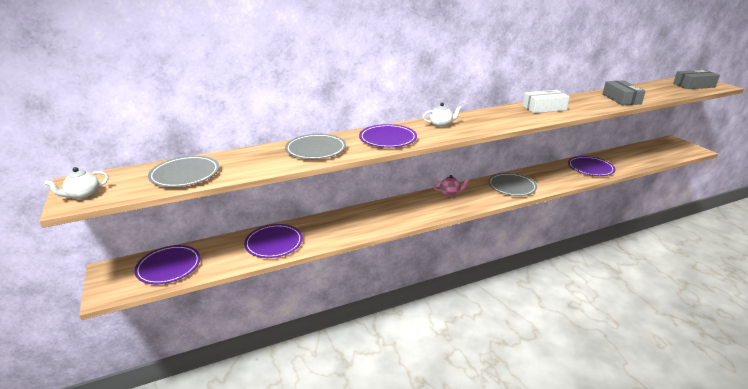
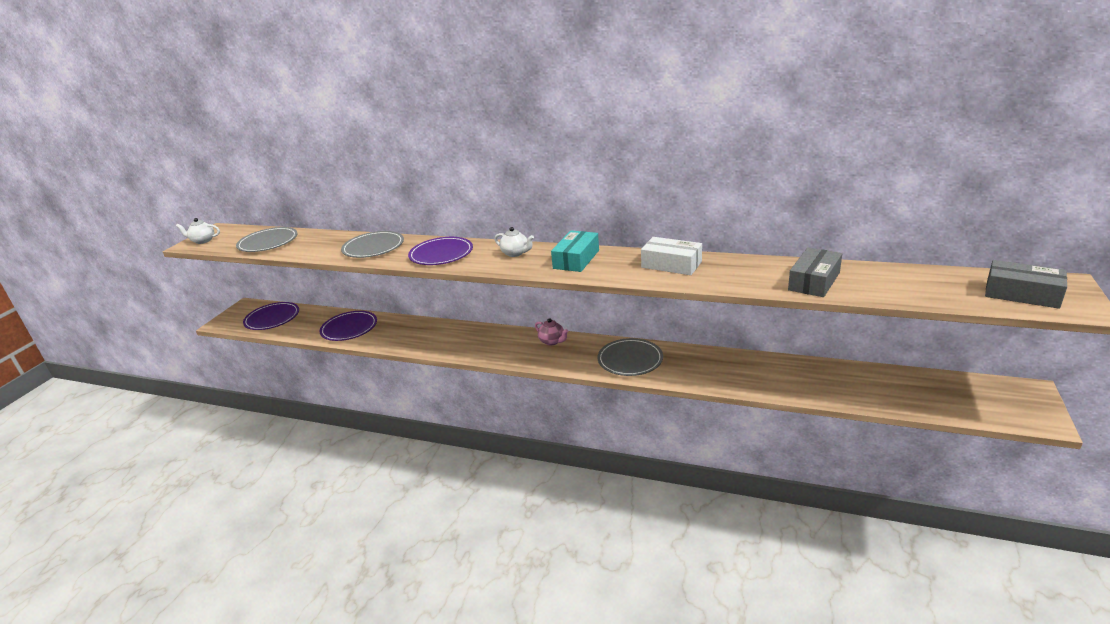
camera: 45 degrees right, 0 degrees up
(487, 118) = (576, 259): none -> turquoise box
(590, 168) = (779, 377): purple plate -> none

